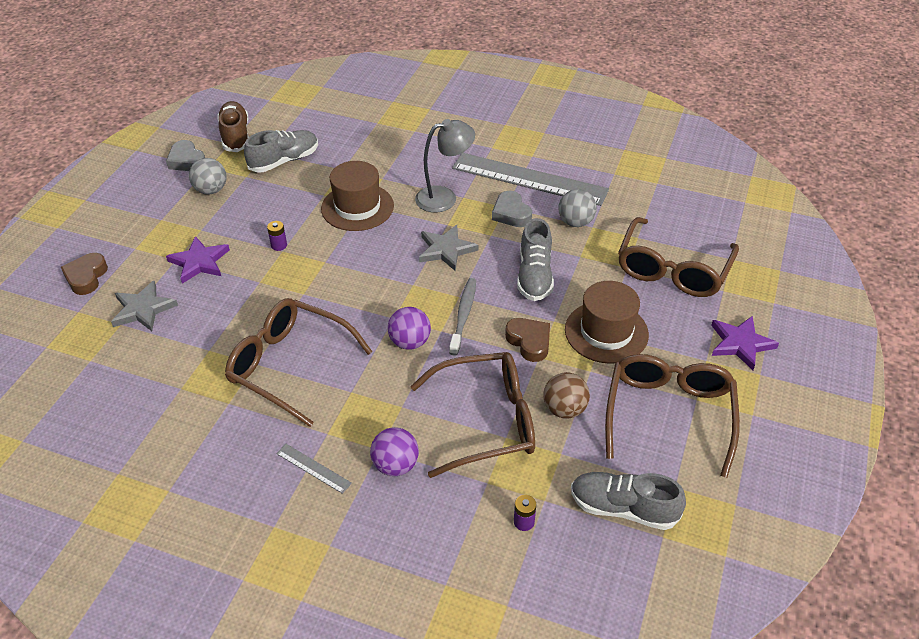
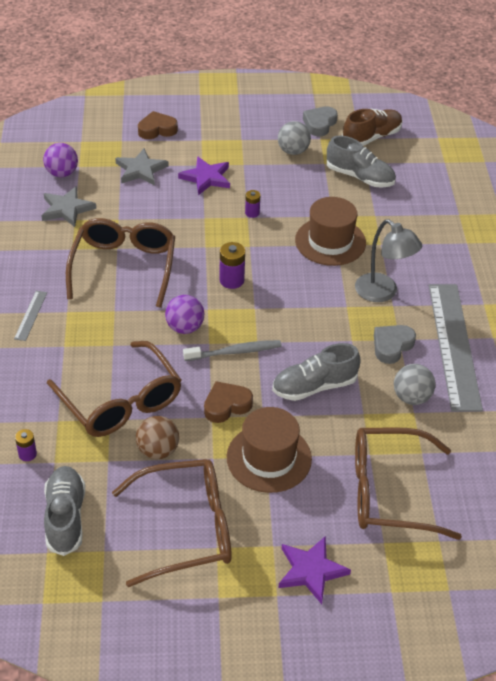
camera: 65 degrees right, 0 degrees up
(365, 288) = (231, 280): none -> purple battery
(395, 465) = (52, 360): purple ball -> purple ball (62, 173)
(446, 250) = (311, 316): grey star -> grey star (67, 209)
(529, 342) = (226, 405): brown heart -> brown heart turned 150 degrees counterclockwise

